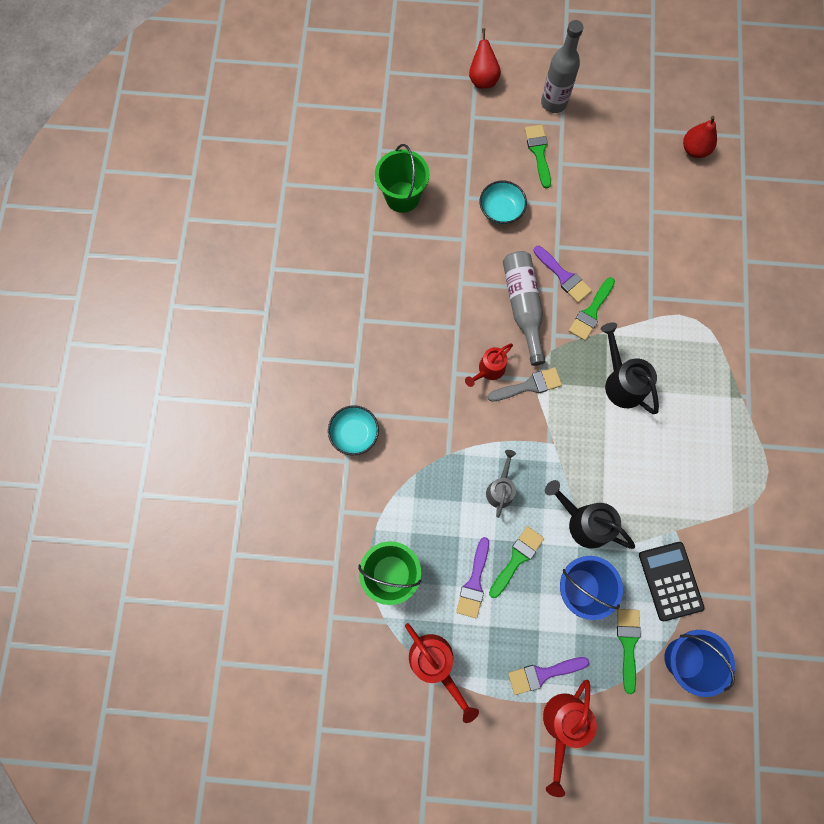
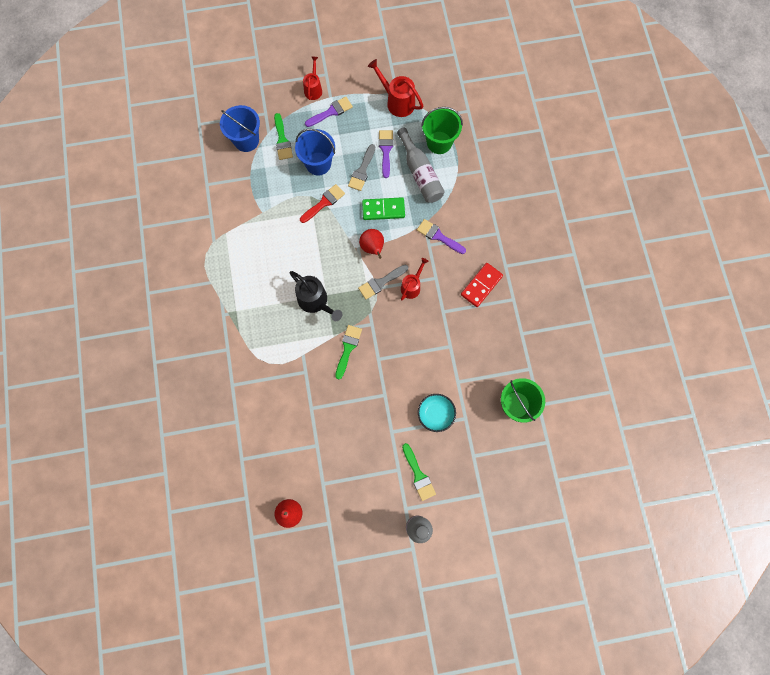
camera: 165 degrees right, 0 degrees up
(354, 434) = (491, 220): turquoise bowl -> none
(397, 348) = (481, 285): none -> red domino
(483, 79) = (483, 534): red pear -> red pear (372, 248)
(500, 489) = (383, 209): grey watering can -> green domino
(517, 559) = (362, 170): green brush -> grey brush
(523, 306) = (399, 340): grey bottle -> grey bottle (420, 173)
(562, 725) = (313, 89): red watering can -> red watering can, size x0.66
(563, 276) = (374, 371): purple brush -> purple brush (438, 236)
(583, 522) = (324, 203): black watering can -> red brush
(670, 581) = (261, 181): black calculator -> none

